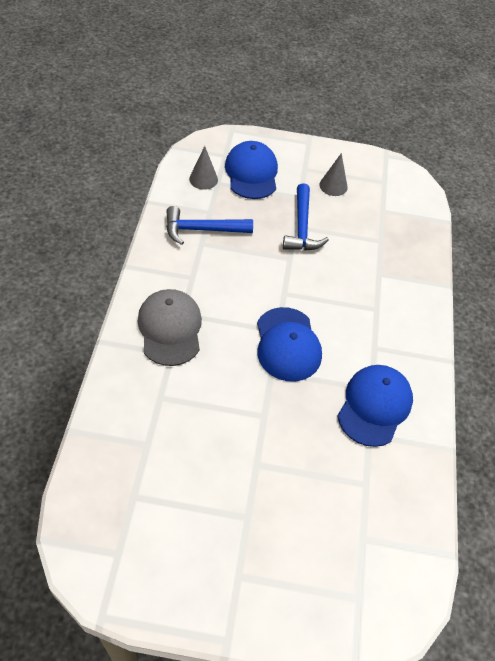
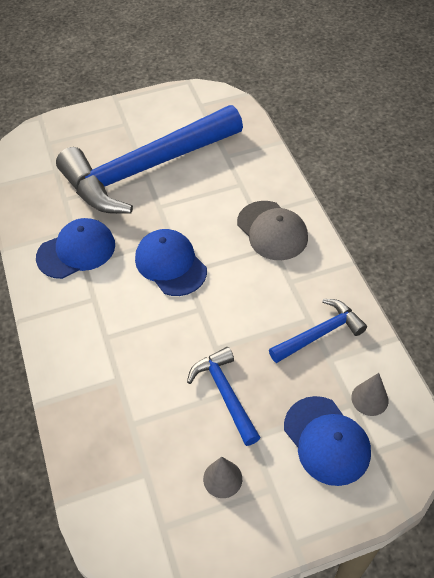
camera: 160 degrees right, 0 degrees up
(251, 476) = (146, 169): none -> blue hammer
(374, 406) = (76, 251): blue cap -> blue cap turned 120 degrees counterclockwise

